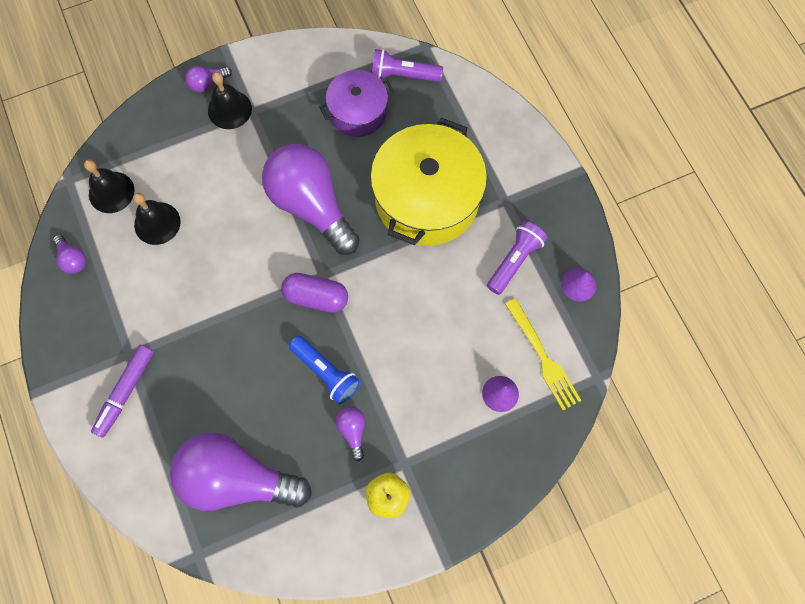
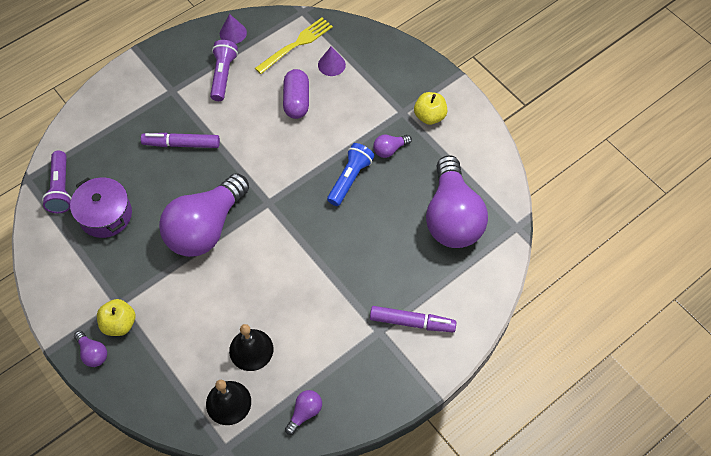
camera: 105 degrees left, 10 degrees down
(229, 109) = (119, 324): black bell -> yellow apple
(316, 297) = (289, 202): purple capsule -> purple capsule (296, 101)
(427, 199) = (181, 144): yellow pot -> purple marker
(514, 260) = (223, 75): purple flashlight -> purple flashlight turned 75 degrees clockwise

